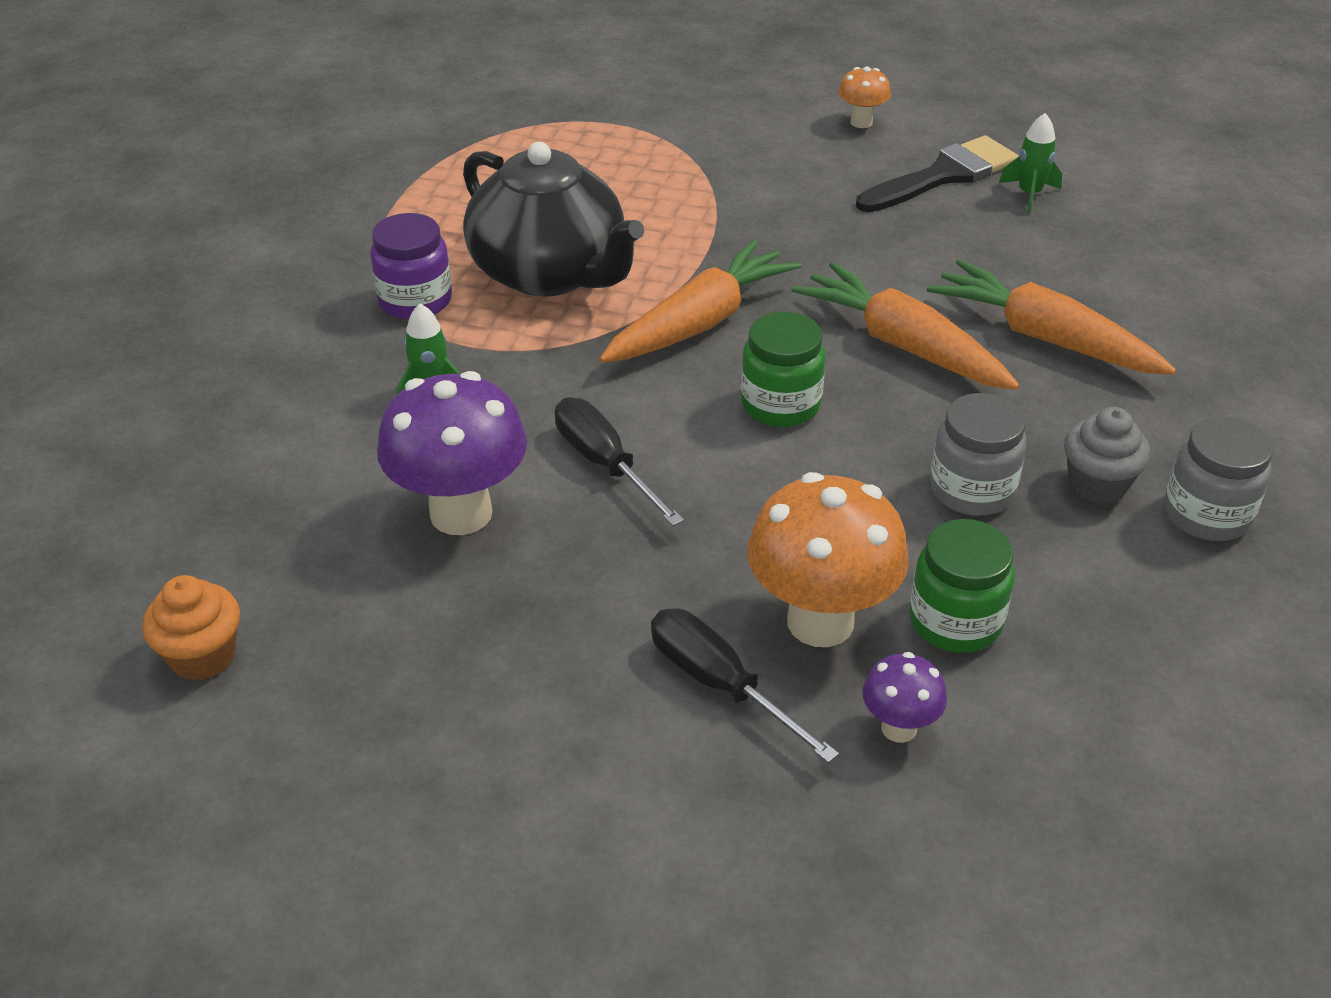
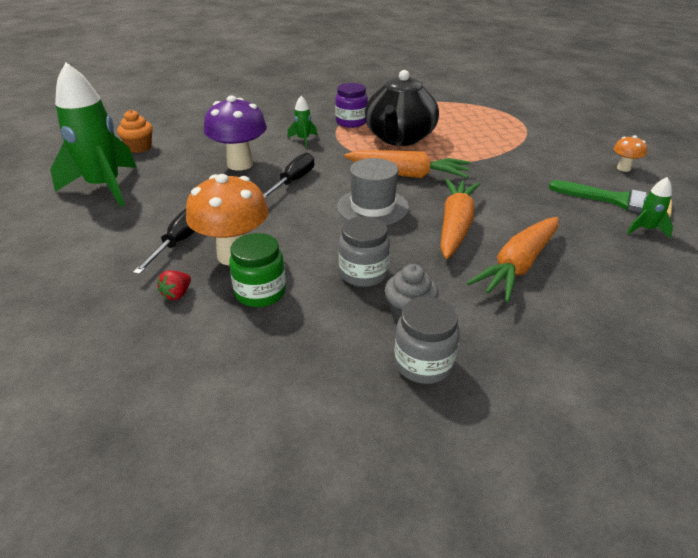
camera: 60 degrees right, 5 degrees down
(372, 759) = (105, 187): none -> green rocket
(780, 404) = (372, 207): green jar -> grey hat
(899, 728) = (177, 294): purple mushroom -> red strawberry
(943, 176) = (617, 201): black brush -> green brush
(1044, 338) = (518, 266): orange carrot -> orange carrot turned 150 degrees counterclockwise

